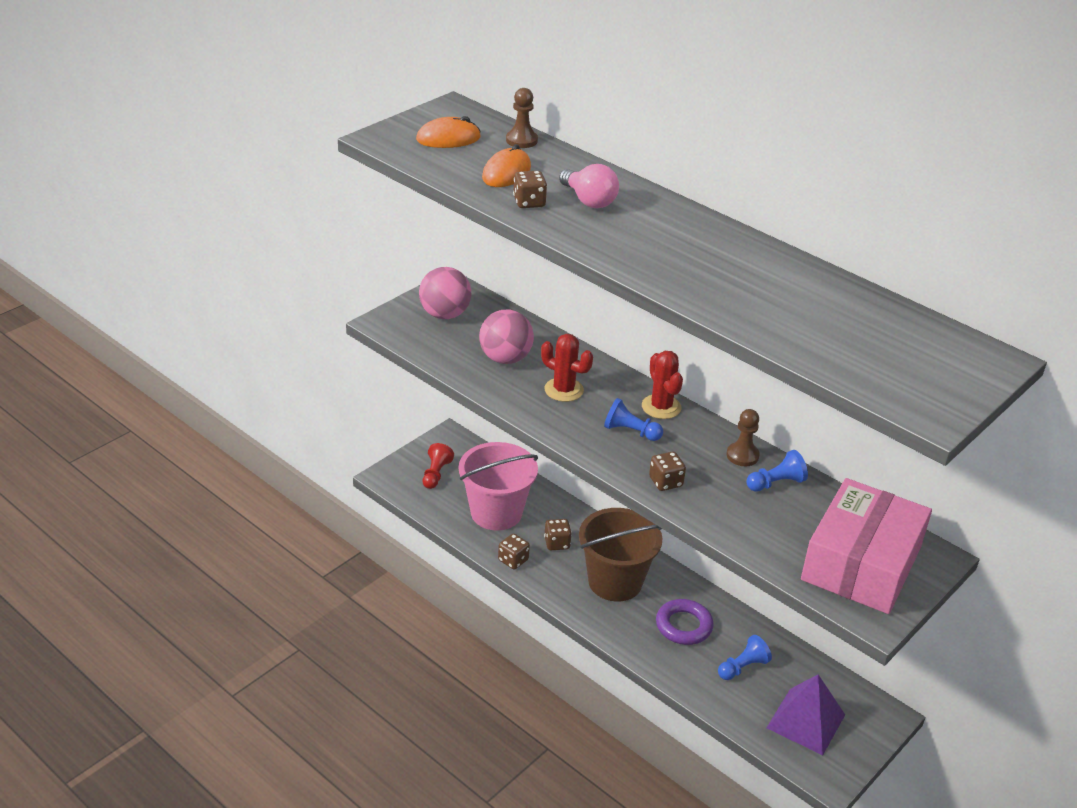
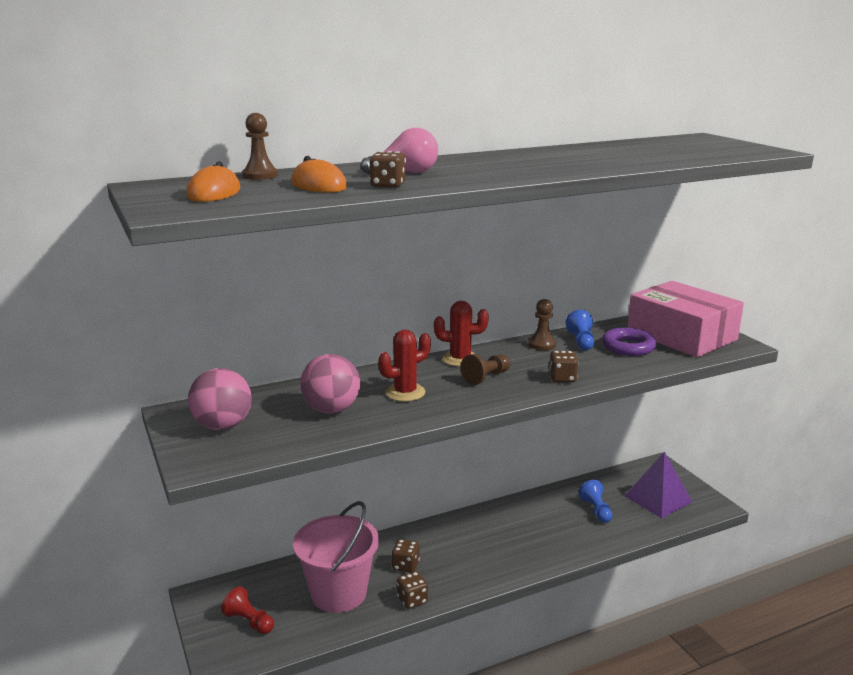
camera: 65 degrees left, 15 degrees down
(615, 582) = (473, 546): brown bucket -> none
(630, 431) = (486, 377): blue pawn -> brown pawn
(683, 626) = (541, 525): purple ring -> purple ring (628, 347)

